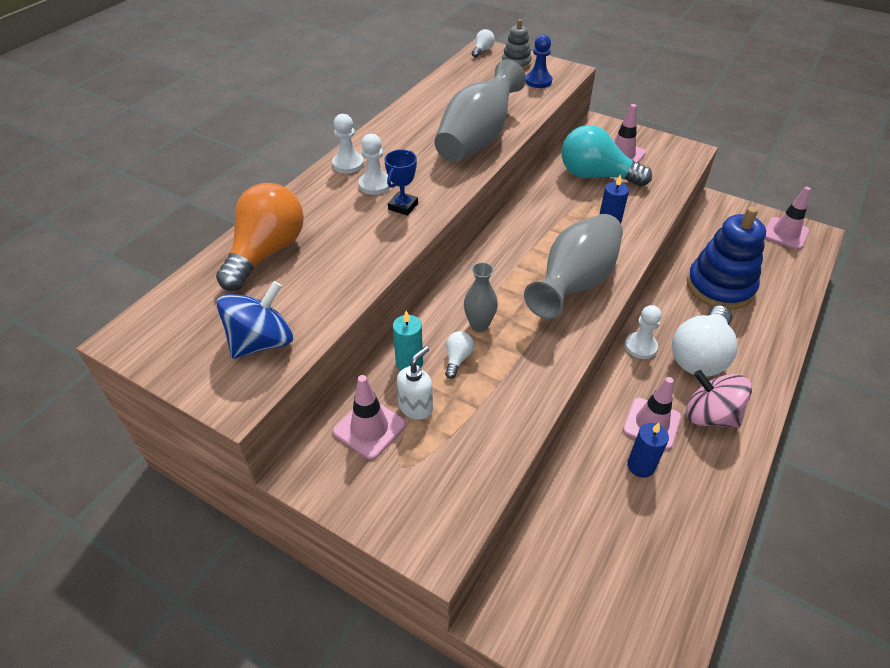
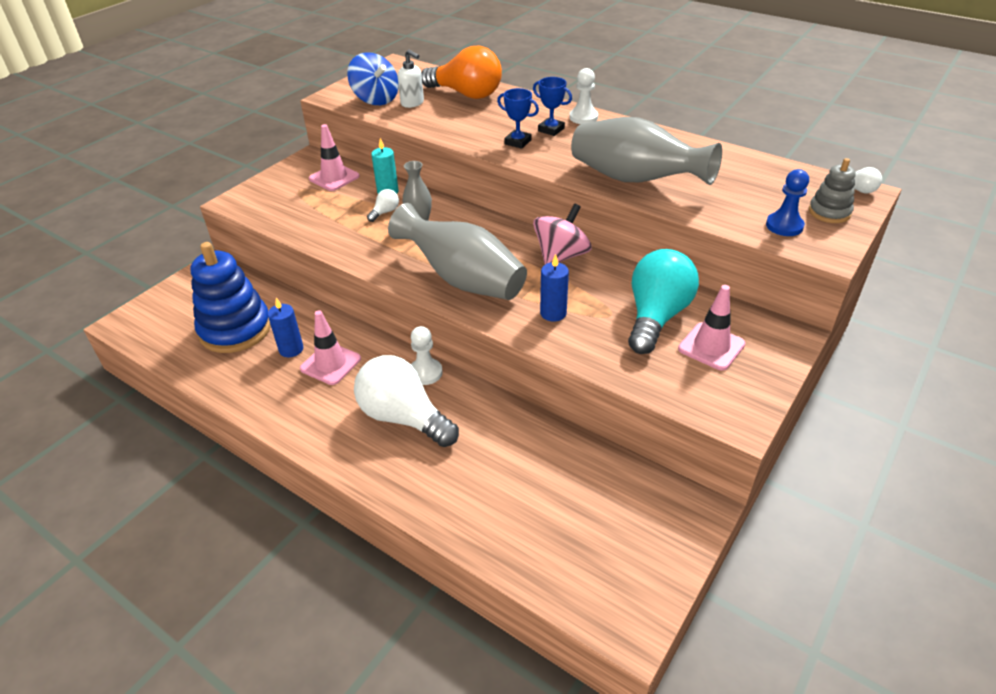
camera: 95 degrees right, 5 degrees down
(375, 185) = (551, 130): white pawn -> blue trophy
(416, 407) = (345, 195): white soap dispenser -> white soap dispenser (412, 103)
(457, 359) = (385, 212): white light bulb -> white light bulb turned 75 degrees counterclockwise
(710, 415) = (326, 406): pink spinning top -> pink spinning top (561, 256)
(720, 287) = (511, 463): blue stacking toy -> blue stacking toy (235, 329)
(785, 233) = (629, 580): pink traffic cone -> none

